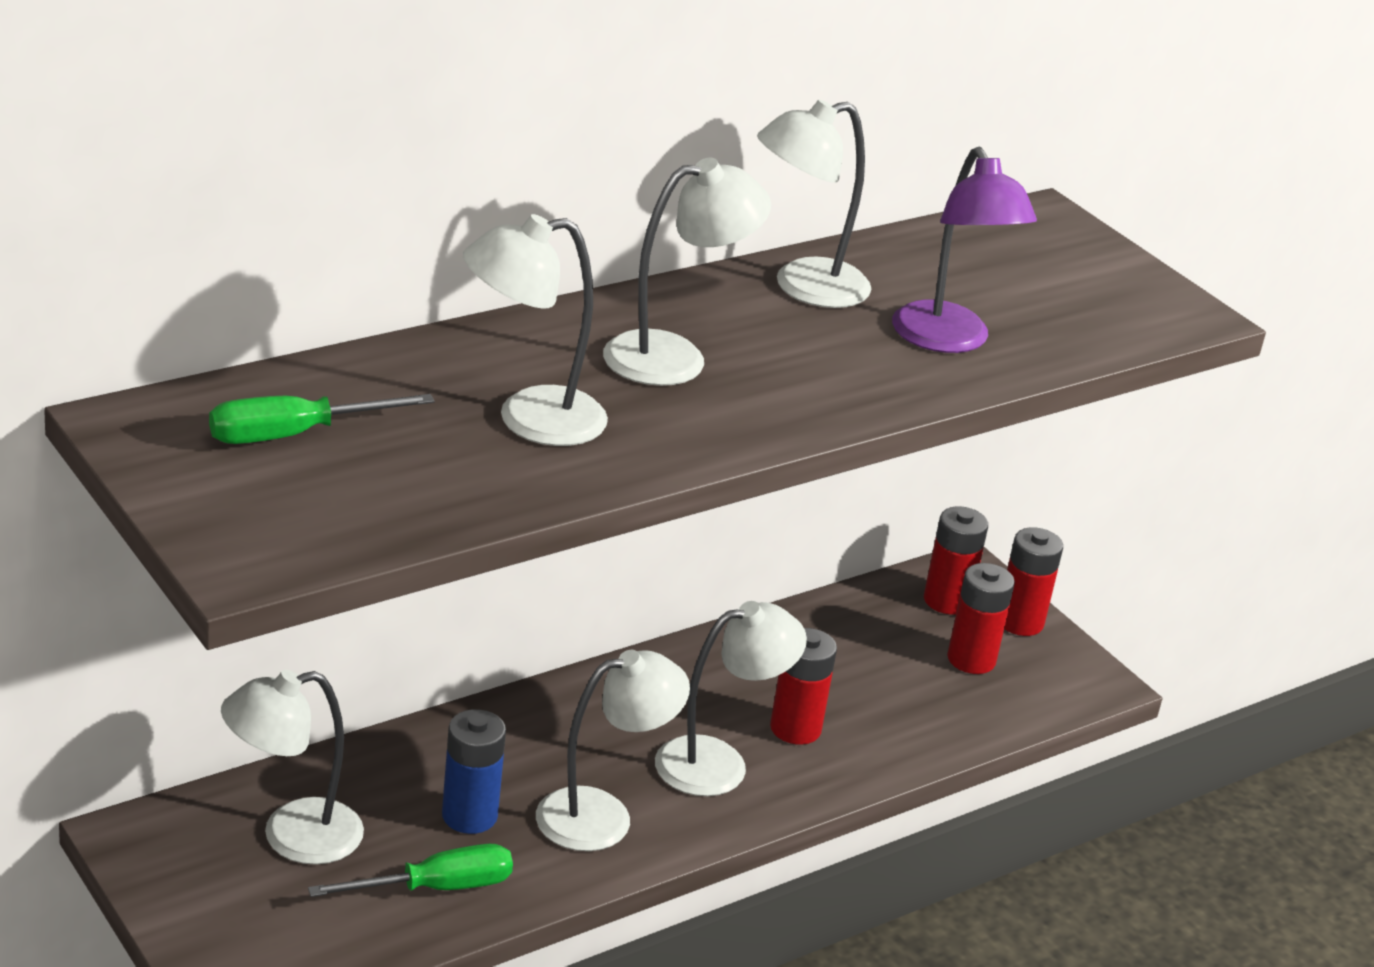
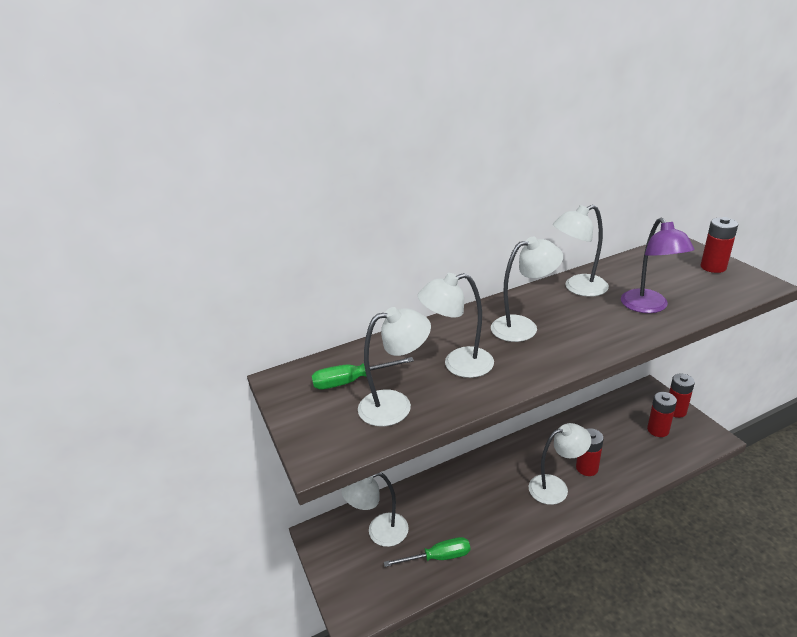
camera: 15 degrees right, 0 degrees up
(469, 816) = (452, 518): blue battery -> none
(603, 815) = (508, 516): white lamp -> white lamp (396, 405)
(947, 601) = (643, 403): red battery -> red battery (713, 267)

